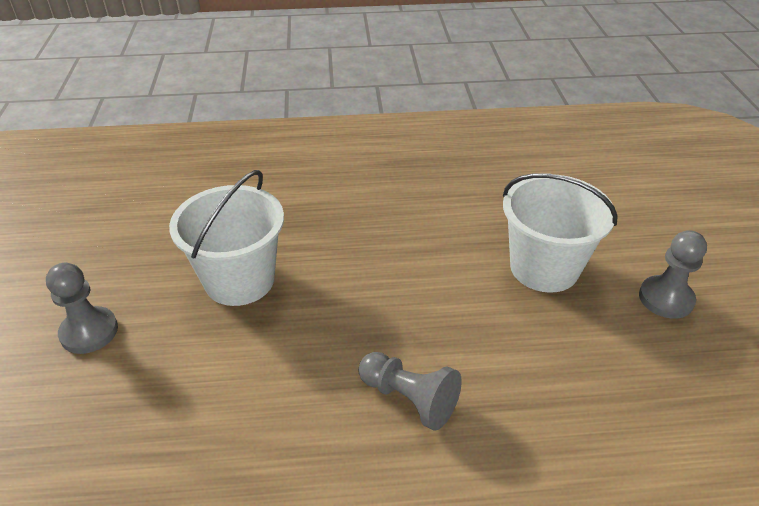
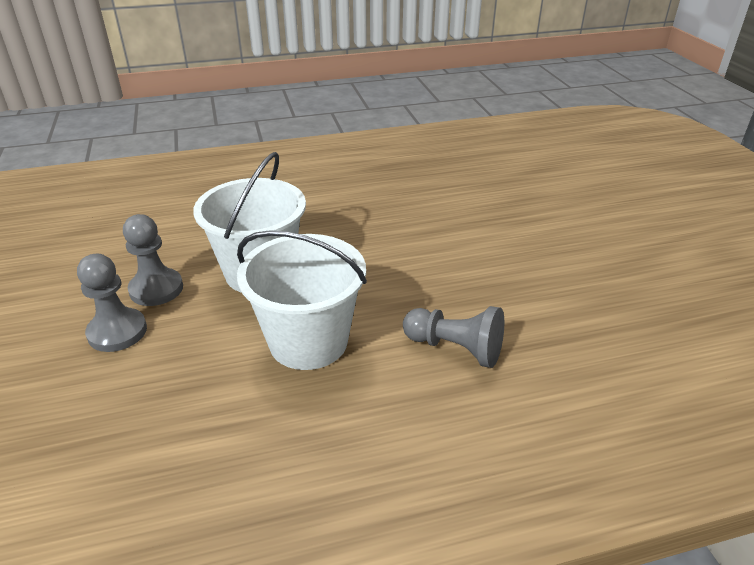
camera: 10 degrees left, 5 degrees down
(544, 268) = (542, 234): white bucket -> white bucket (308, 341)
(665, 298) = (654, 246): grey pawn -> grey pawn (156, 289)

